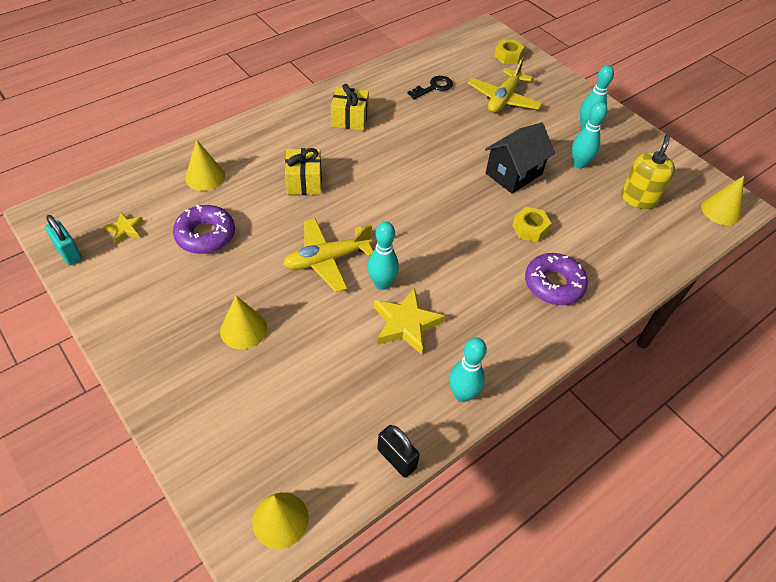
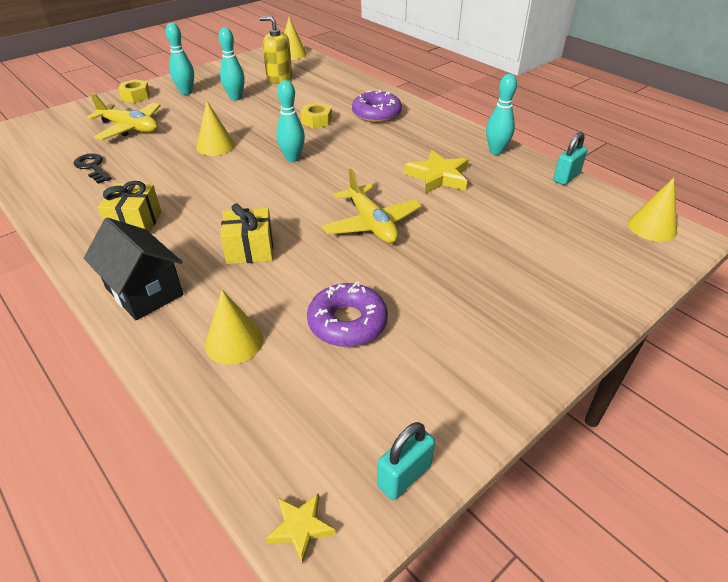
camera: 90 degrees left, 10 degrees down
(125, 229) = (346, 412): yellow star -> yellow star (300, 527)
(243, 329) = (479, 270): yellow cone -> yellow cone (215, 146)
(382, 283) = (395, 190): turquoise bowling pin -> turquoise bowling pin (292, 158)
(396, 458) = (566, 177): black padlock -> turquoise padlock
(508, 56) = (54, 124): yellow nut -> yellow nut (136, 96)
(513, 174) = (246, 126): black house -> black house (144, 291)

